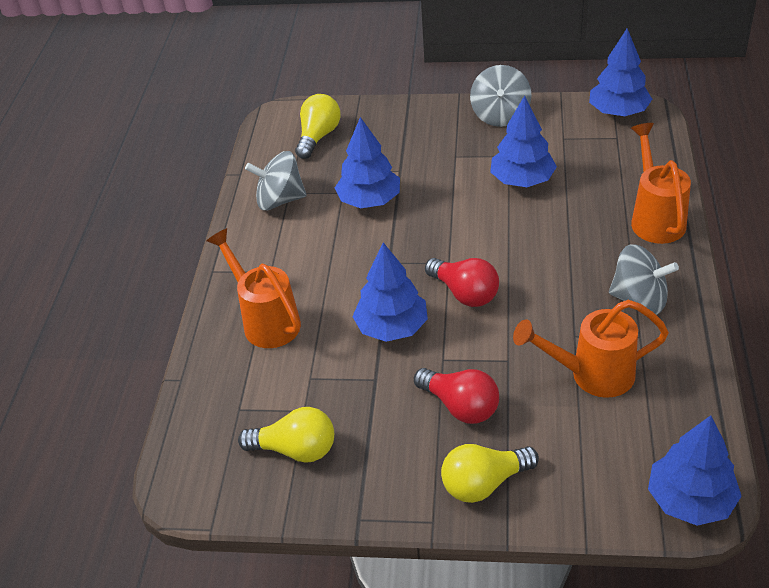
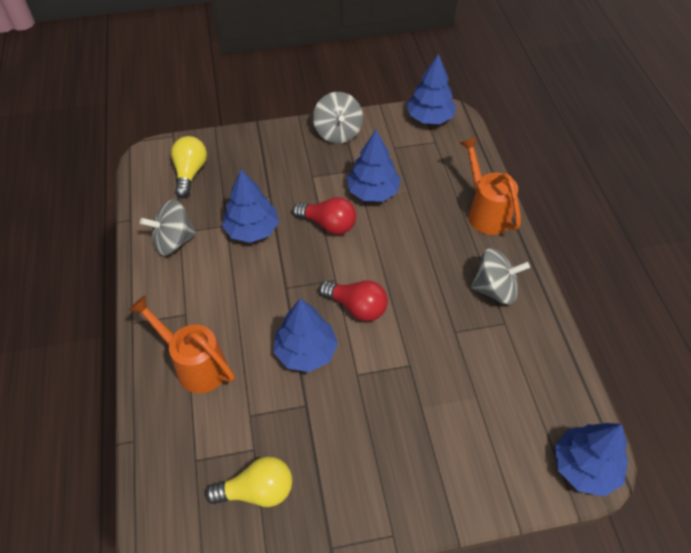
camera: 20 degrees left, 10 degrees up
(460, 406) = (384, 417): red light bulb -> red light bulb (328, 224)
(484, 483) = (424, 488): yellow light bulb -> none
(591, 375) = (478, 366): orange watering can -> none

